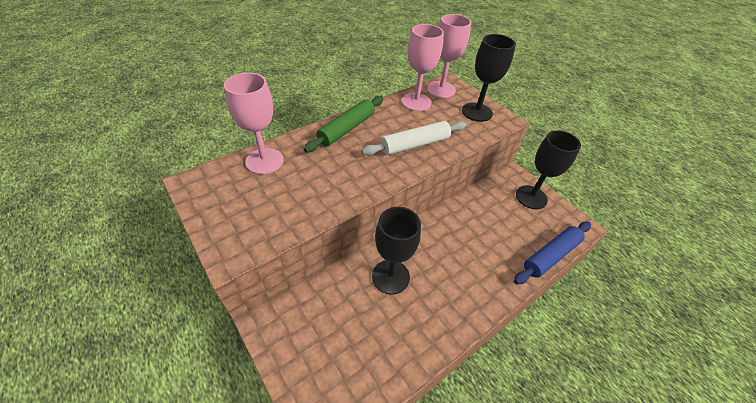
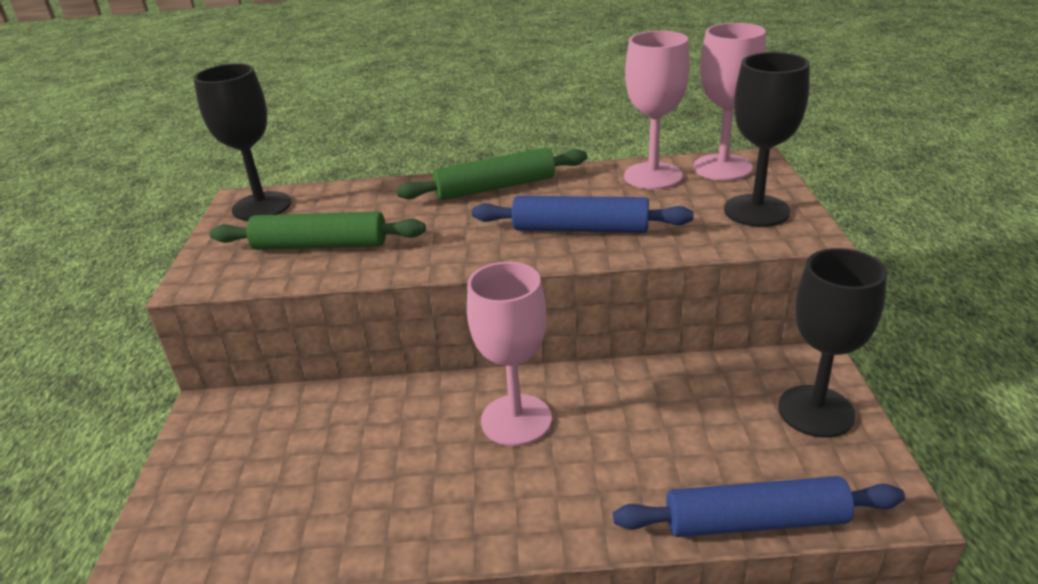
camera: 40 degrees right, 15 degrees down
(264, 161) = (344, 198): pink goblet -> pink goblet (516, 420)
(286, 200) = (320, 245): none -> green rolling pin
(390, 276) = (418, 426): black goblet -> black goblet (261, 206)
(415, 144) = (580, 229): white rolling pin -> blue rolling pin

